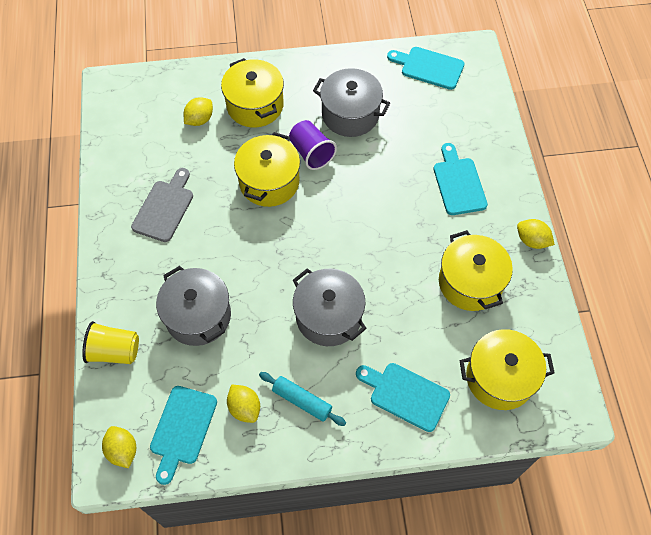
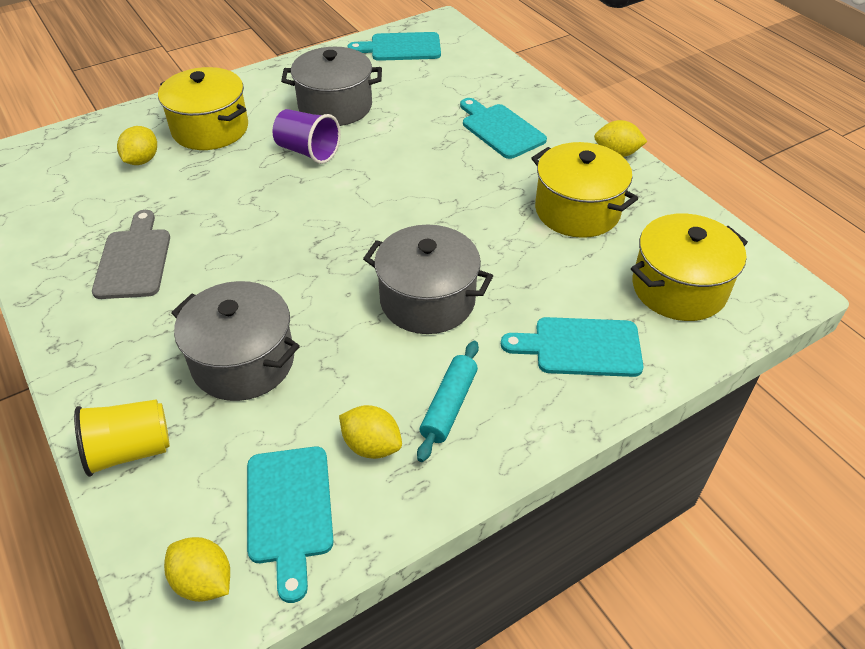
camera: 25 degrees left, 15 degrees down
(269, 182) = (268, 192): yellow pot -> none
(302, 401) = (449, 406): turquoise rolling pin -> turquoise rolling pin turned 75 degrees counterclockwise

